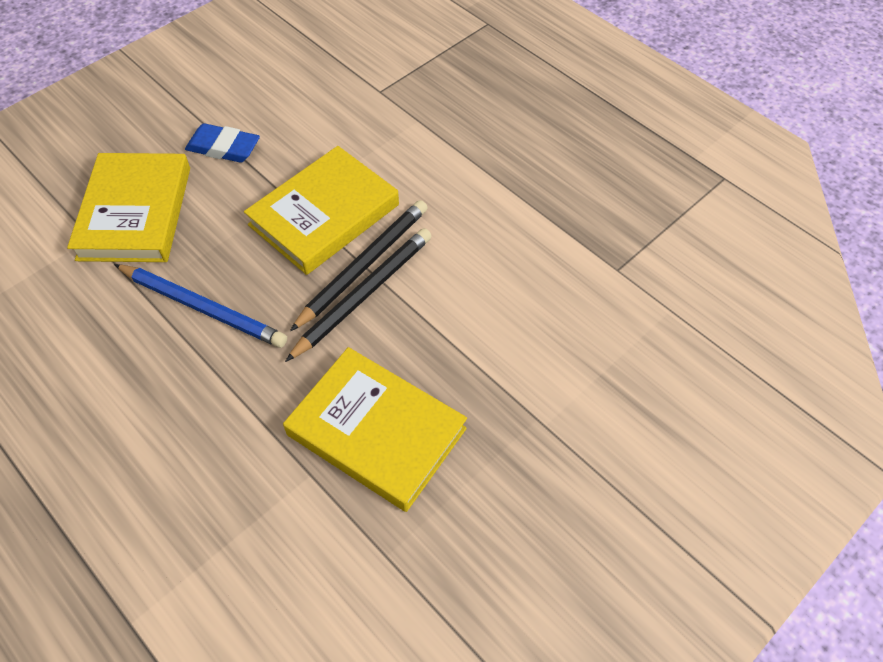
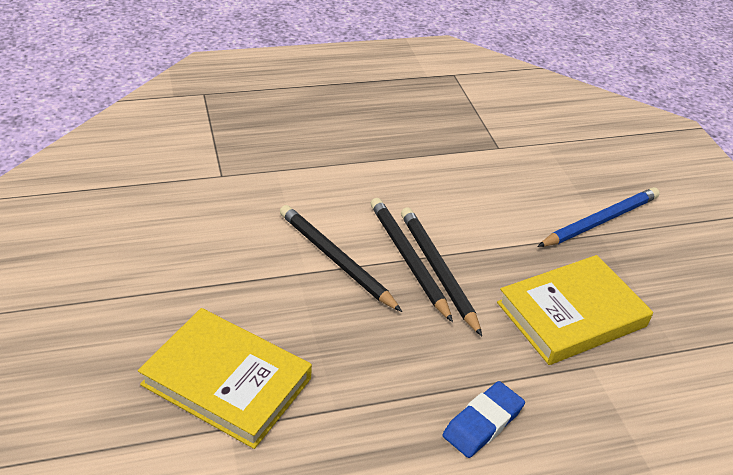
camera: 65 degrees left, 15 degrees down
(202, 308) = (383, 372): blue pencil -> blue pencil (600, 221)
(223, 147) = (197, 291): blue eraser -> blue eraser (483, 423)
(324, 215) = (336, 260): yellow book -> black pencil

